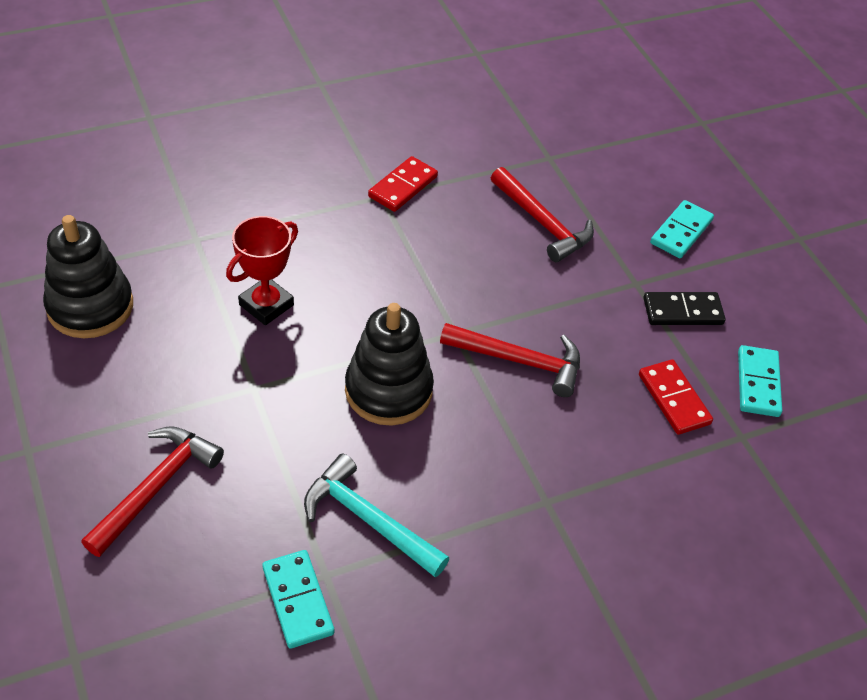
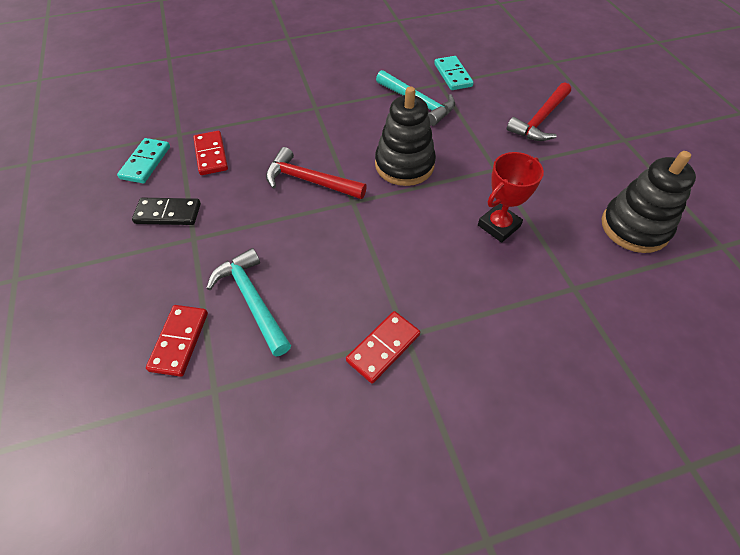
camera: 170 degrees left, 5 degrees up
(542, 223) = (252, 300): red hammer -> turquoise hammer
(598, 189) = (179, 341): none -> red domino
(681, 232) = (123, 288): turquoise domino -> none

